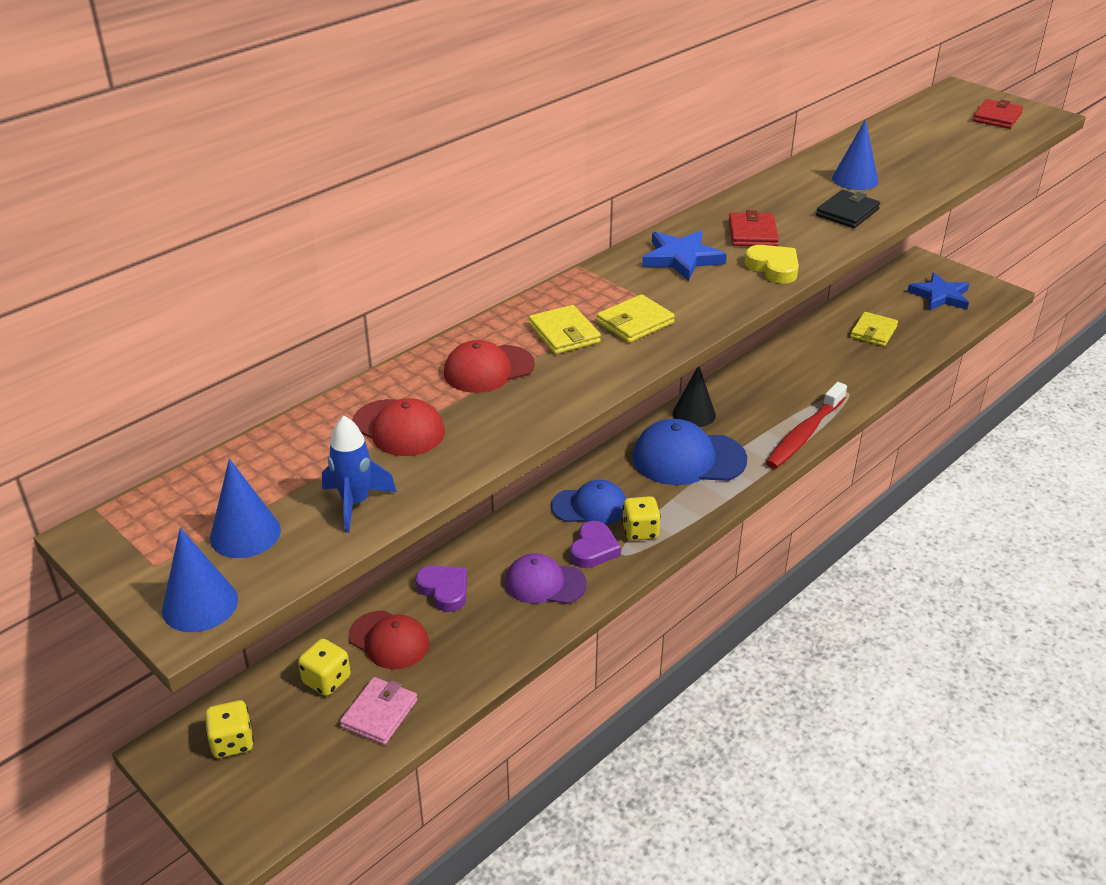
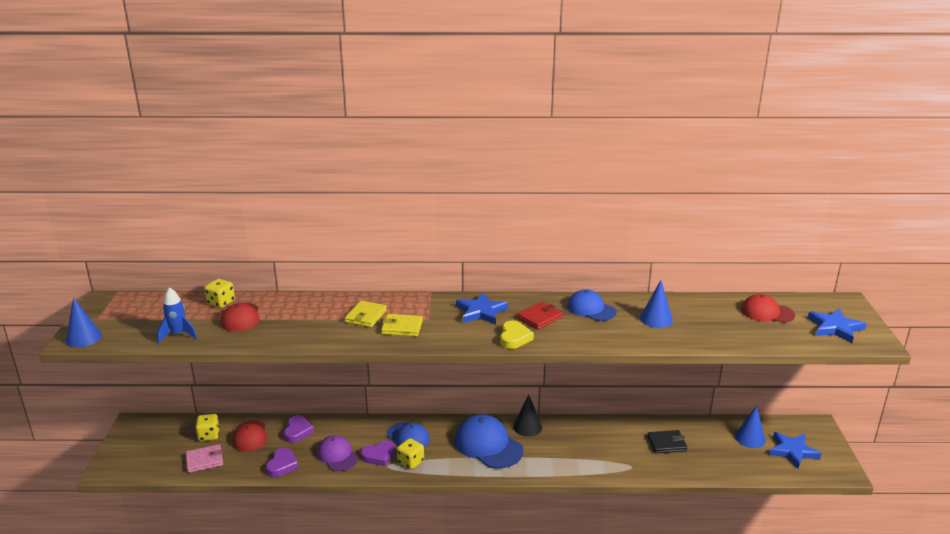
camera: 45 degrees right, 10 degrees down
(232, 742) = (151, 435): yellow dice -> yellow dice (221, 303)
(245, 534) = (134, 324): blue cone -> blue cone (750, 438)
(488, 369) = (311, 314): red cap -> red cap (767, 312)
(497, 642) = (282, 465): none -> purple heart
(780, 199) = (591, 309): none -> blue cap
(804, 434) = (568, 471): red toothbrush -> none
(847, 212) = (613, 332): black wallet -> black wallet (666, 444)
(873, 332) = (707, 446): yellow wallet -> none
(997, 117) = (835, 328): red wallet -> blue star

